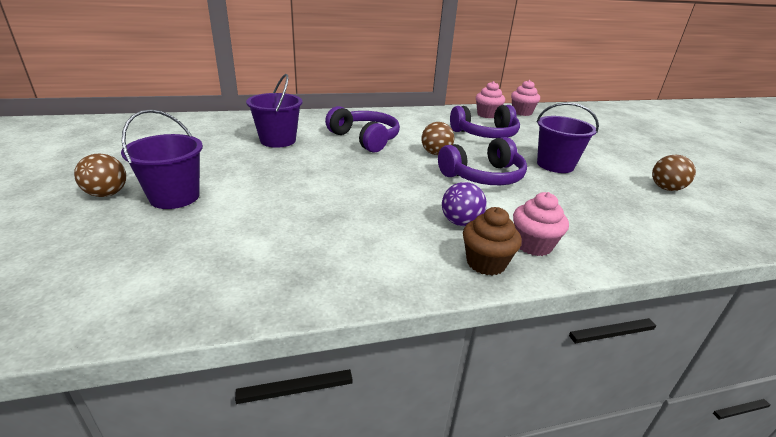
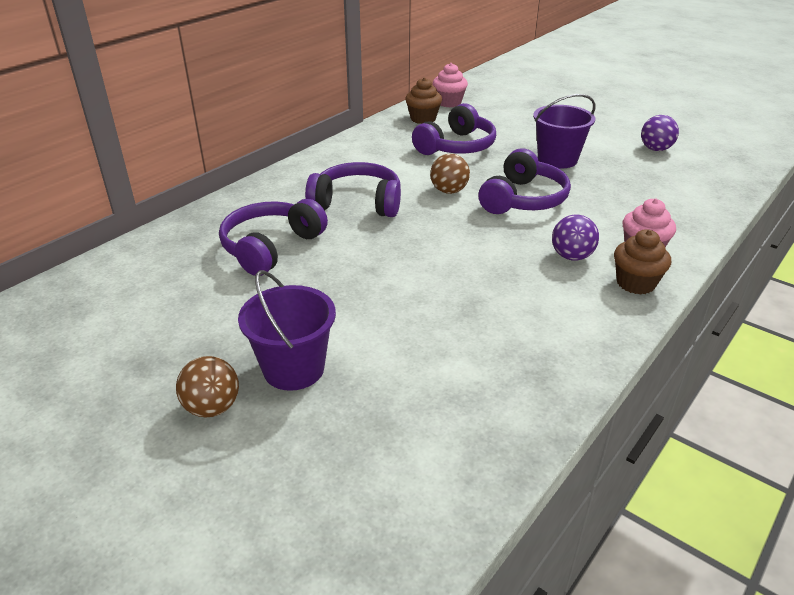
camera: 35 degrees left, 5 degrees up
(278, 140) = (271, 247): purple bucket -> purple headphones
(487, 115) = (423, 119): pink cupcake -> brown cupcake
(666, 188) = (655, 149): brown ball -> purple ball

